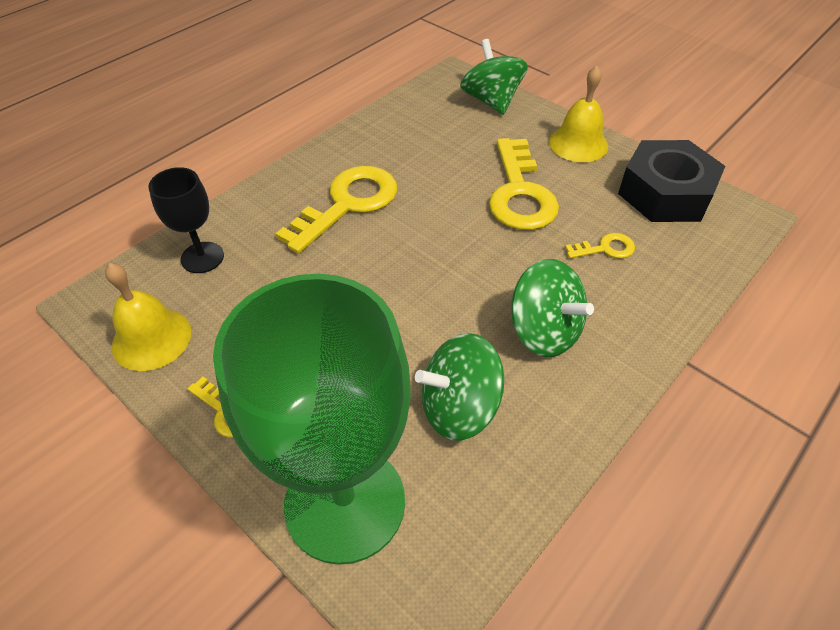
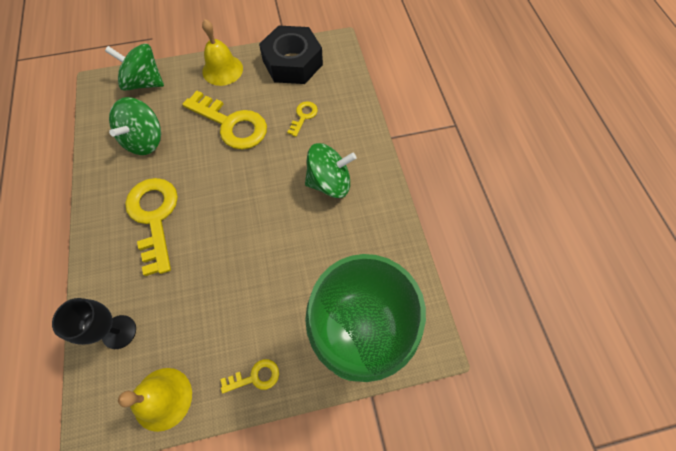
camera: 55 degrees left, 15 degrees up
(459, 408) = (343, 253): green spinning top -> green spinning top (145, 140)

